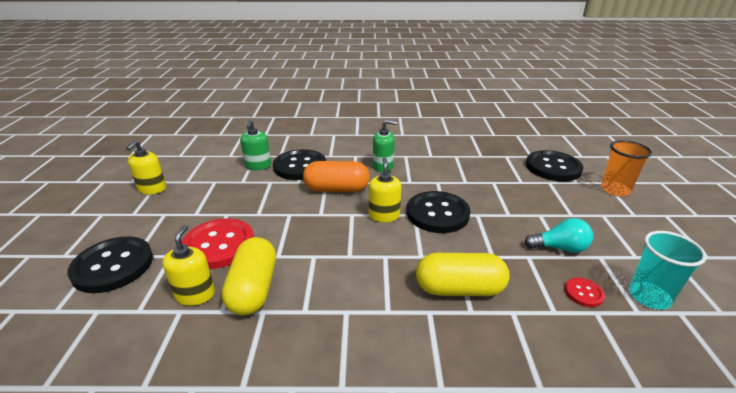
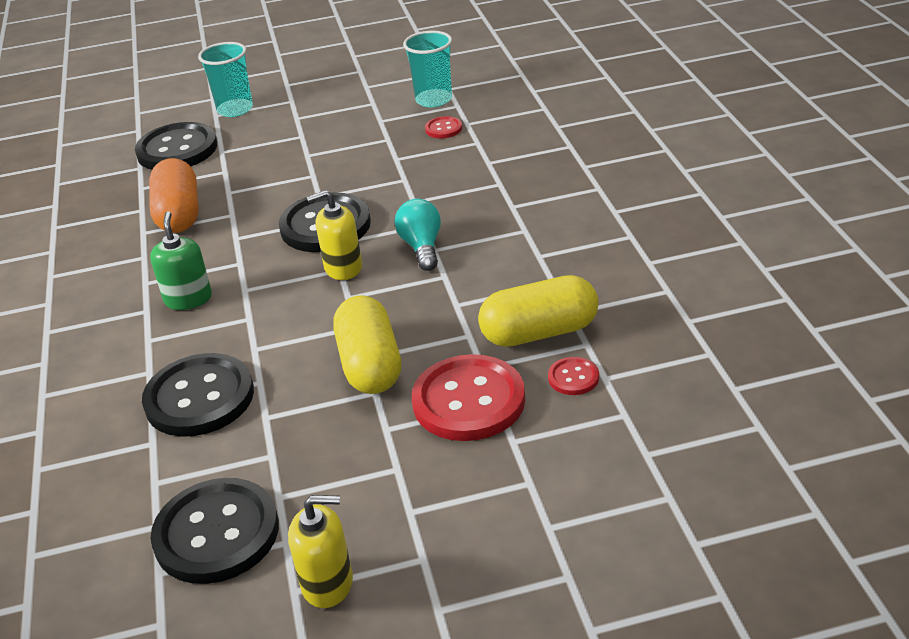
camera: 100 degrees left, 5 degrees up
(113, 266) = (563, 493): black button -> black button (216, 533)
(195, 294) = (573, 378): yellow soap dispenser -> red button
(258, 166) = (203, 458): green soap dispenser -> none
(337, 189) = (277, 330): orange capsule -> orange capsule (179, 214)
(459, 289) = (470, 193): yellow capsule -> yellow capsule (370, 365)
(559, 248) = (373, 141): turquoise light bulb -> turquoise light bulb (422, 247)
(615, 190) = (235, 109): orange cup -> turquoise cup

